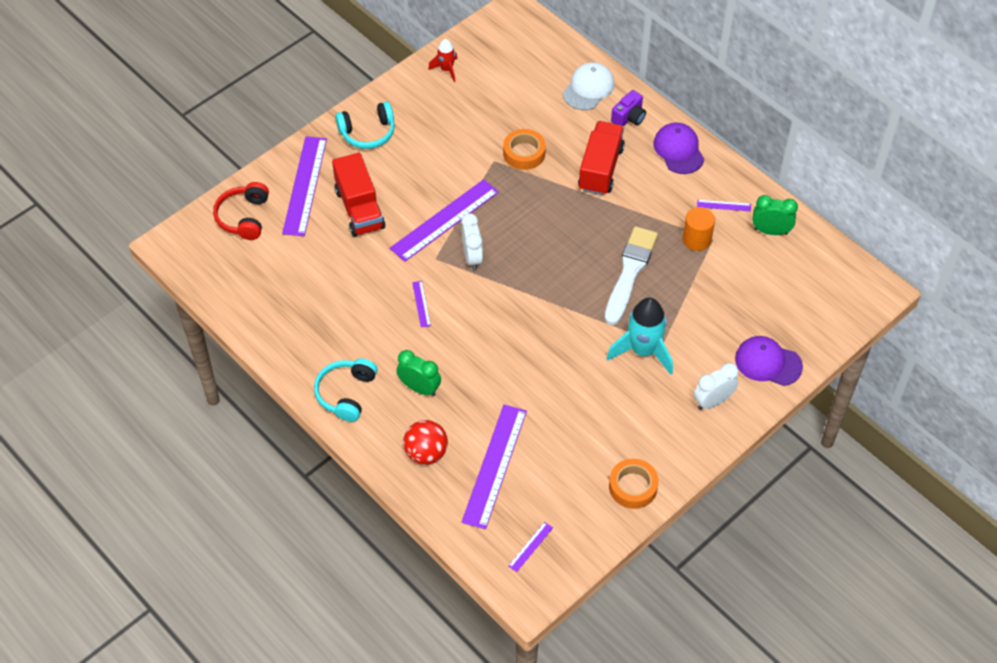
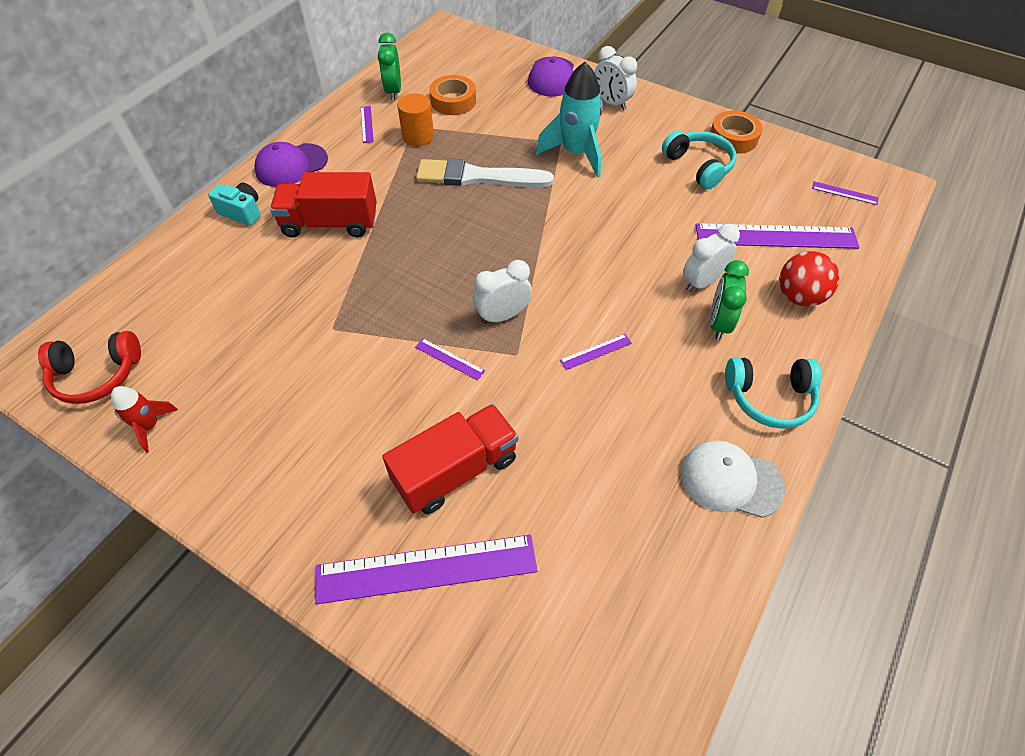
camera: 105 degrees left, 0 degrees up
(244, 217) = (520, 652): red headphones -> red headphones (97, 375)
(368, 133) = (295, 503): turquoise headphones -> turquoise headphones (699, 166)
(445, 220) = (449, 359): purple ruler -> purple ruler, size x0.42
(463, 392) = (701, 282): none -> white clock
(524, 153) = (314, 299): orange tape -> orange tape (453, 101)
(588, 88) = (191, 256): white cap -> white cap (731, 480)
(629, 117) = (242, 212): purple camera -> turquoise camera

